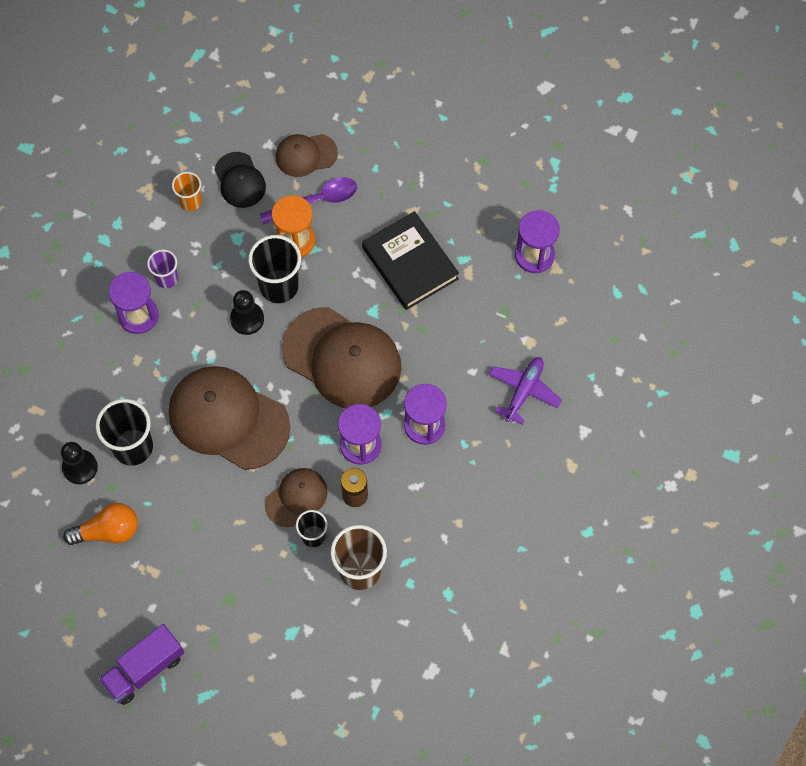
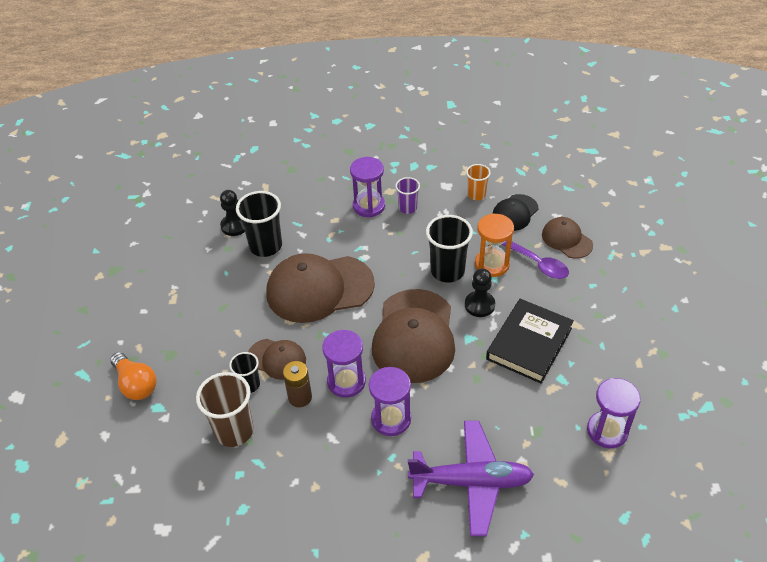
camera: 65 degrees right, 20 degrees down
(108, 531) = (193, 260): orange light bulb -> orange light bulb (136, 384)
(144, 669) = (91, 327): purple truck -> none
(228, 419) = (319, 289): brown cap -> brown cap turned 105 degrees counterclockwise
(247, 319) = (407, 264): black pawn -> black pawn (479, 305)
(523, 391) = (471, 482): purple plane -> purple plane, size x1.58

